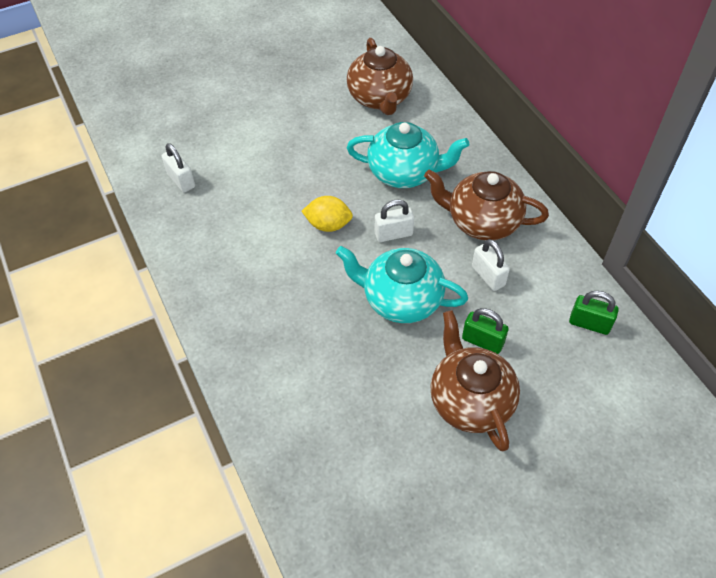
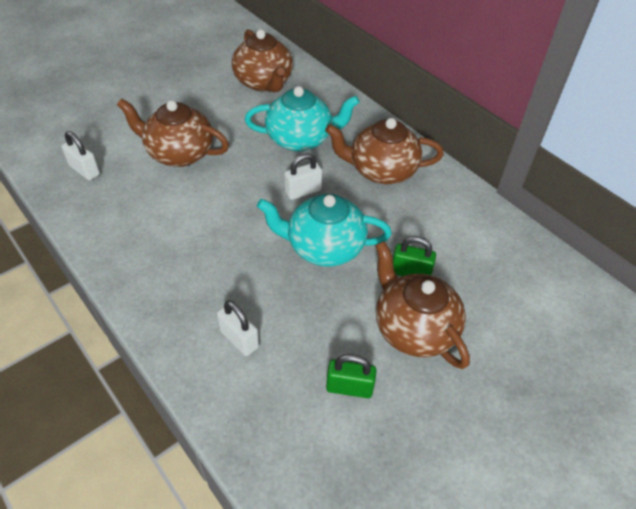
camera: 15 degrees left, 5 degrees down
(276, 173) = (179, 153): none -> brown teapot
(328, 225) = (239, 191): yellow lemon -> none
(488, 276) = (399, 215): white padlock -> white padlock (239, 339)
(589, 323) = (501, 243): green padlock -> green padlock (349, 387)

